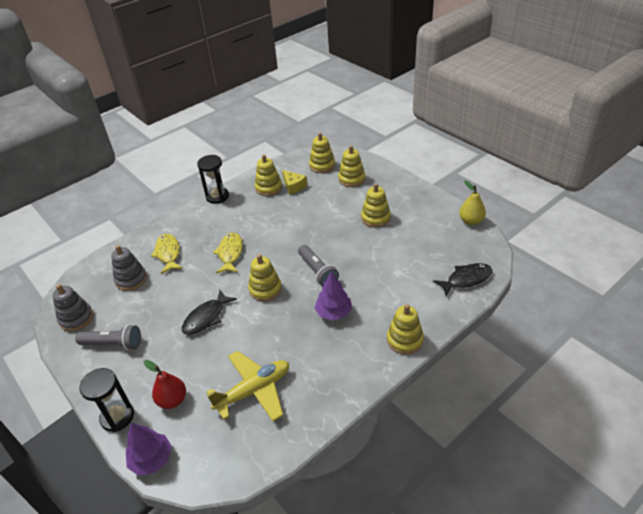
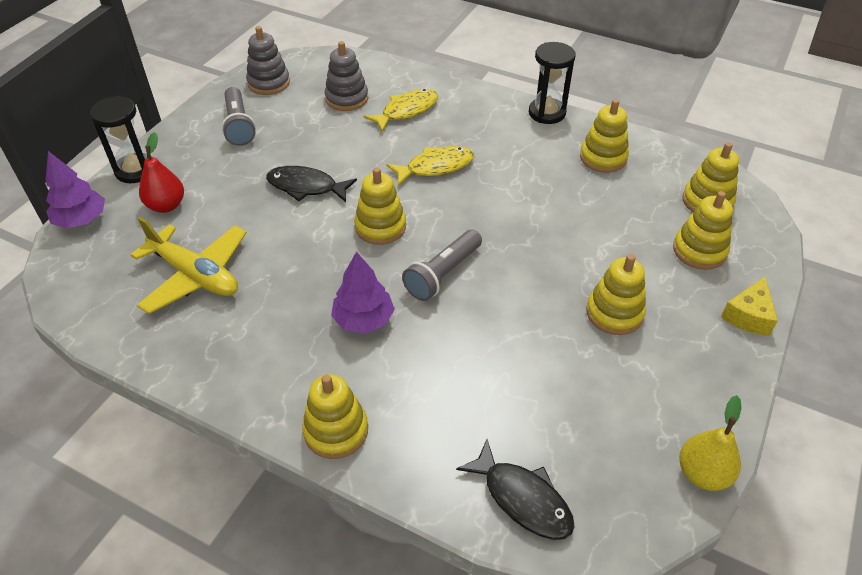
camera: 65 degrees right, 5 degrees up
(293, 186) = (626, 184): yellow cheese -> yellow cheese (748, 315)

